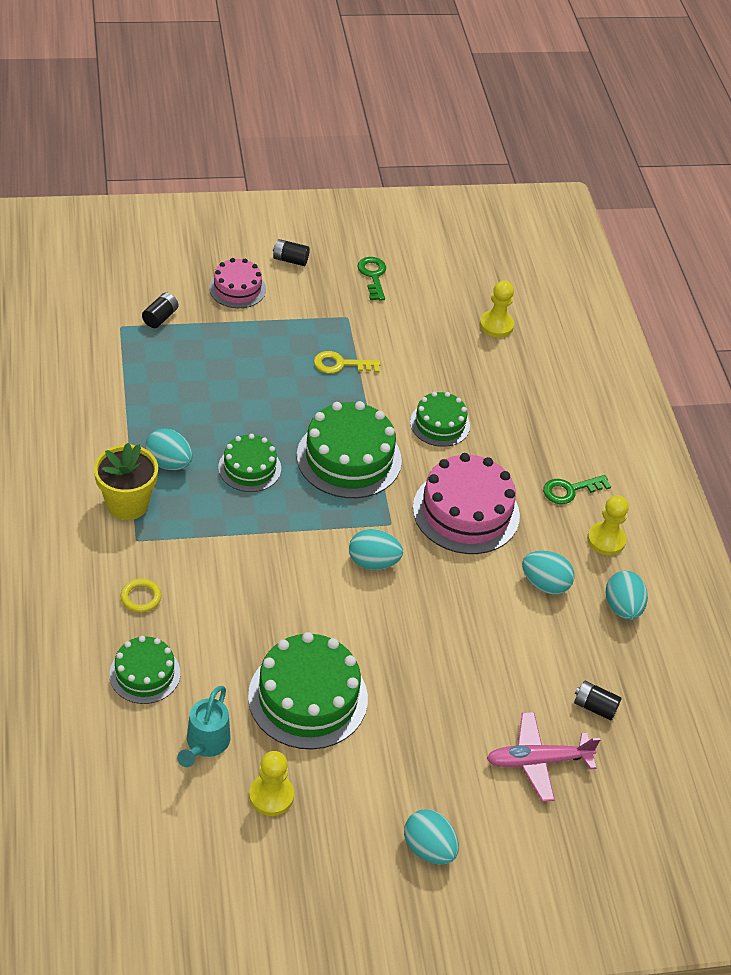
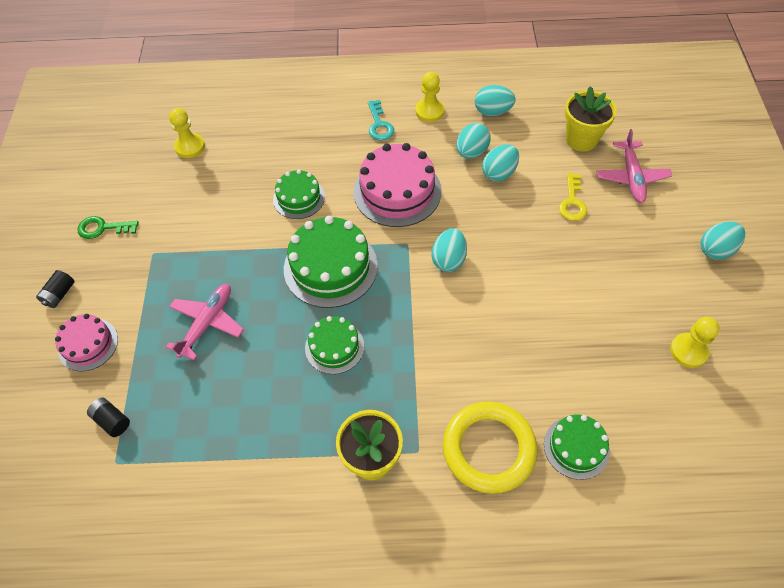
camera: 75 degrees left, 10 degrees up
(141, 597) = (489, 449): yellow ring -> yellow ring, size x2.42
(169, 463) = (321, 418): turquoise egg -> turquoise egg (499, 173)
(205, 744) = (645, 399): turquoise watering can -> none
(268, 368) = (207, 323): none -> pink plane
(308, 697) = (590, 318): green cake -> none
(340, 364) = (214, 263): yellow key -> yellow key (572, 202)
(570, 490) = (379, 125): green key -> turquoise key
(594, 707) = (581, 139): black battery -> yellow flower pot

